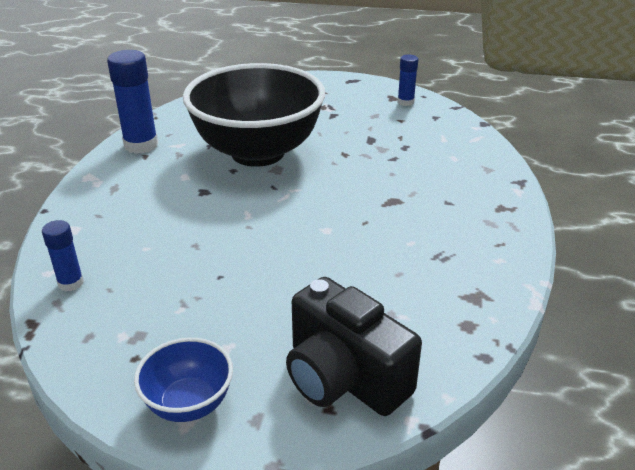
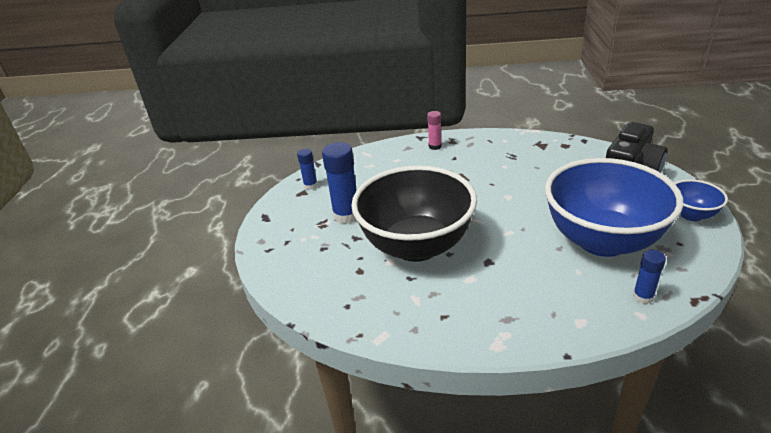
camera: 95 degrees left, 0 degrees up
(141, 145) = (424, 326): blue glue stick -> blue glue stick (346, 215)
(186, 284) = (602, 240): none -> blue bowl
(487, 190) = (435, 146): none -> pink glue stick

